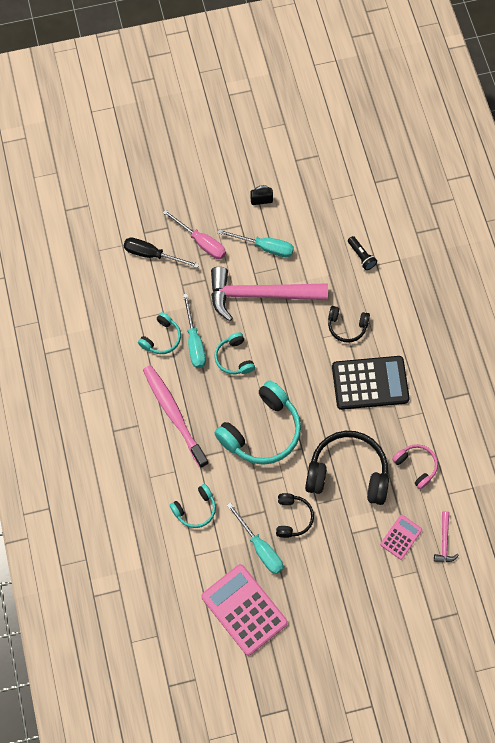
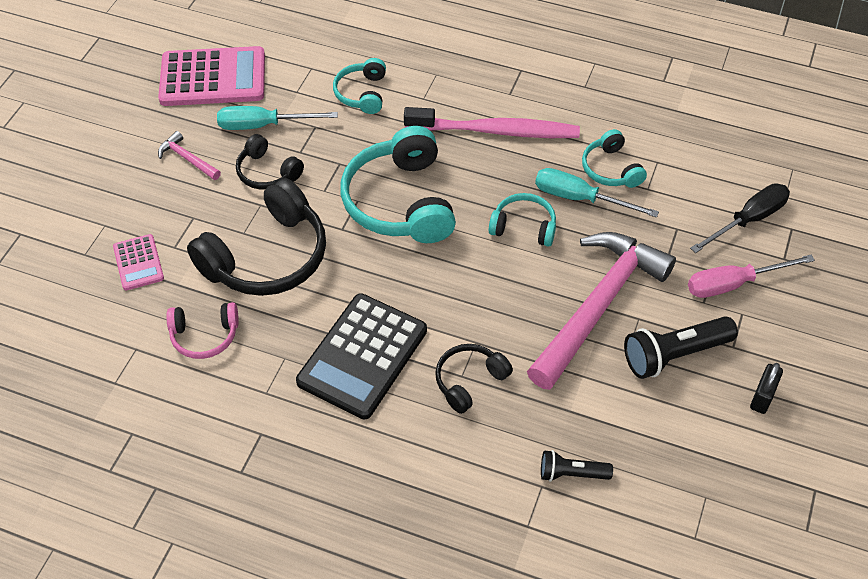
camera: 125 degrees right, 15 degrees down
(264, 247) = (674, 355): turquoise screwdriver -> black flashlight
(444, 541) = (86, 304): pink hammer -> pink hammer (188, 159)

